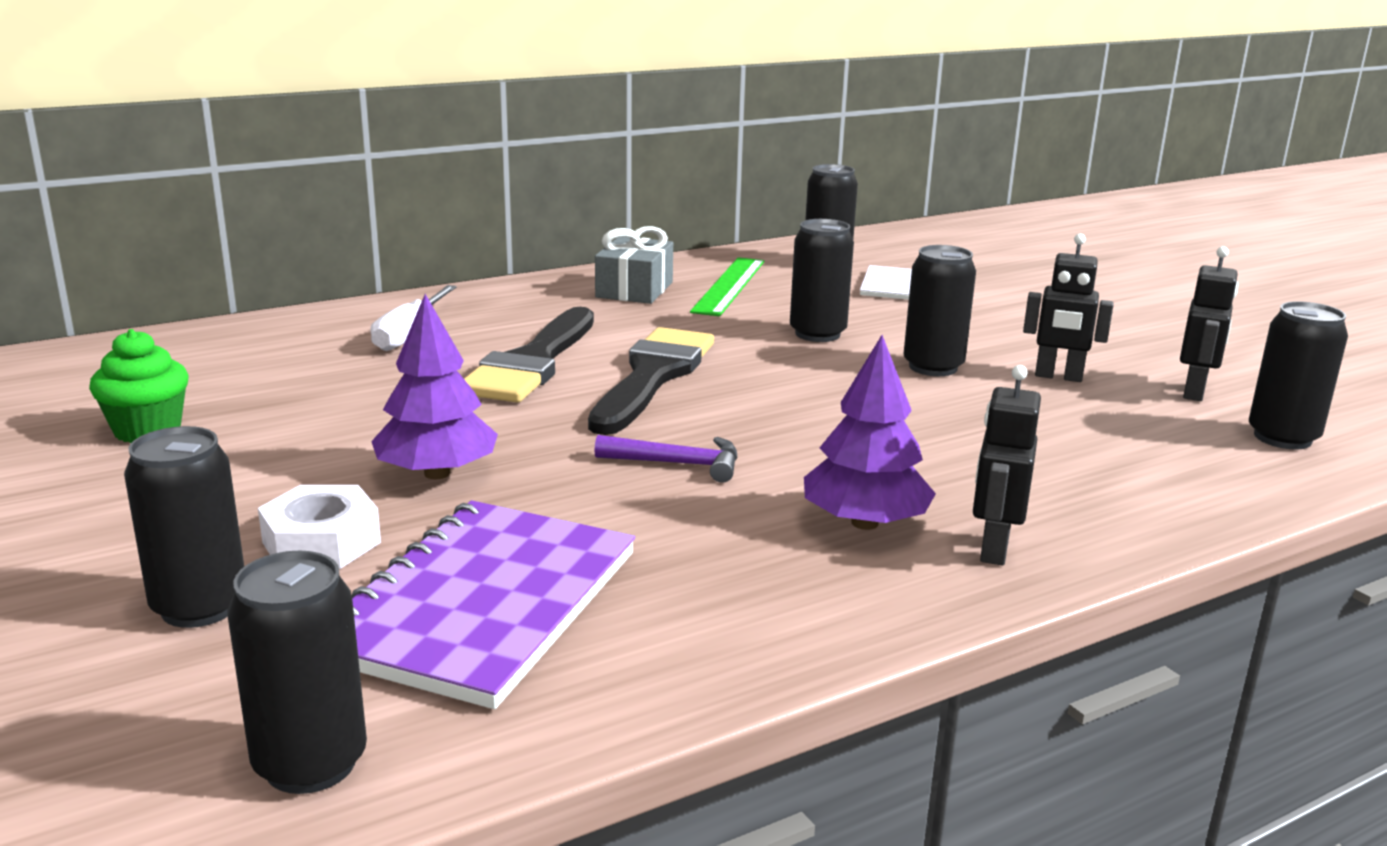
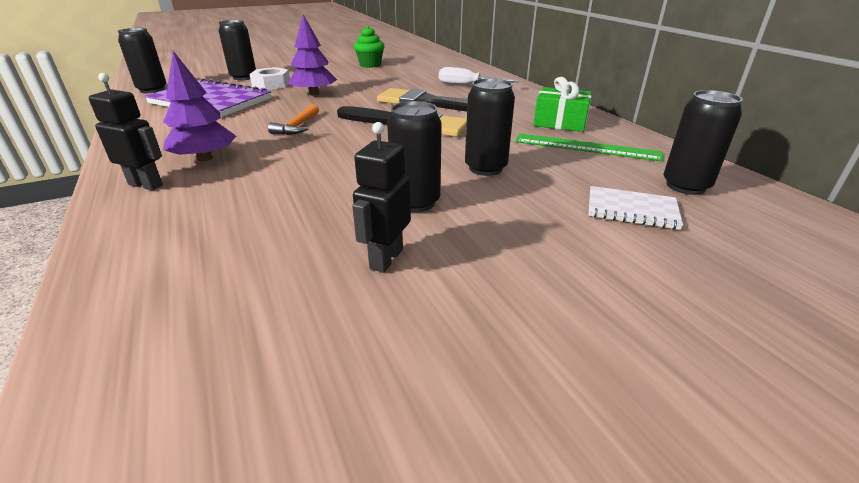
camera: 95 degrees right, 10 degrees up
(634, 290) = (560, 122): grey gift -> green gift
(677, 464) = (297, 126): purple hammer -> orange hammer
(1195, 392) = (322, 346): black robot -> none
(1282, 438) = (174, 379): black can -> none

